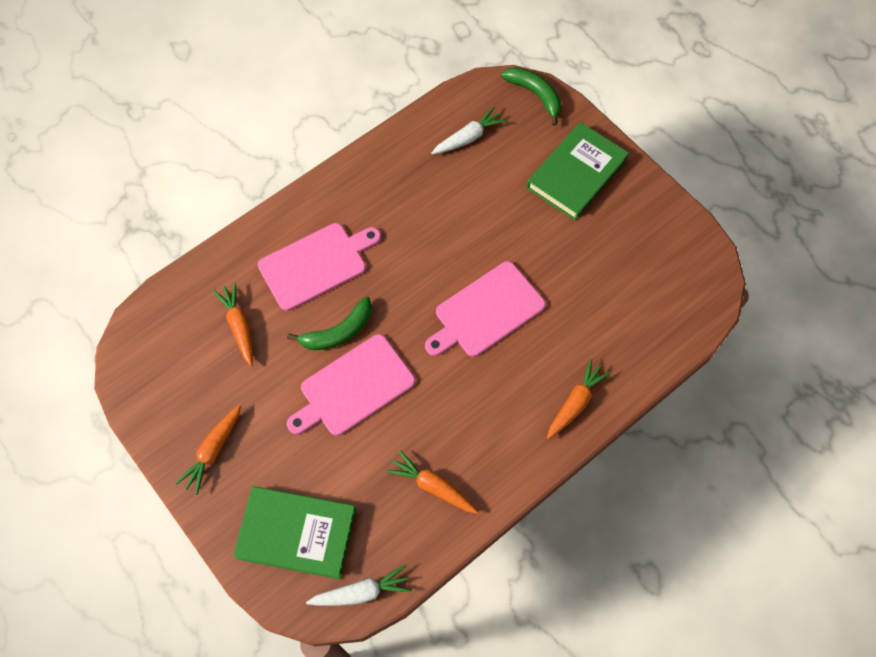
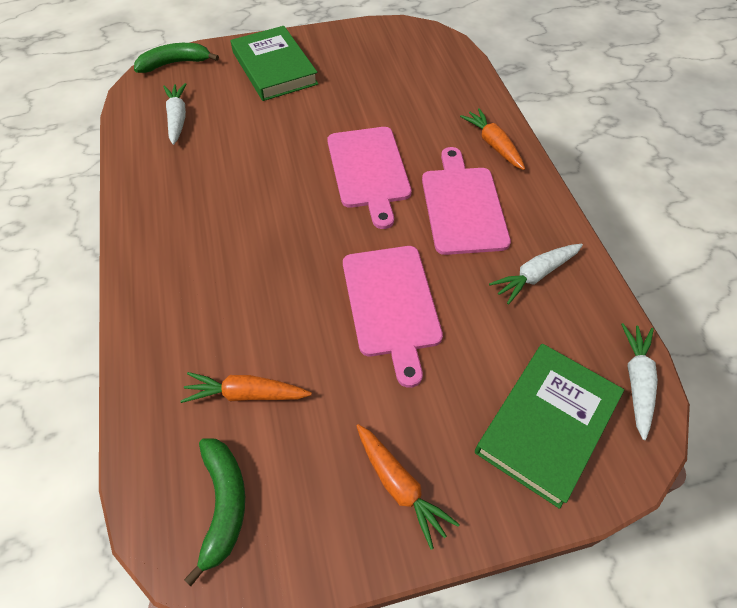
camera: 65 degrees left, 10 degrees down
(316, 264) = (221, 286): pink cutting board -> pink cutting board (462, 206)
(338, 332) = (317, 295): green banana -> green banana (223, 504)
(432, 486) = (535, 275): orange carrot -> white carrot

